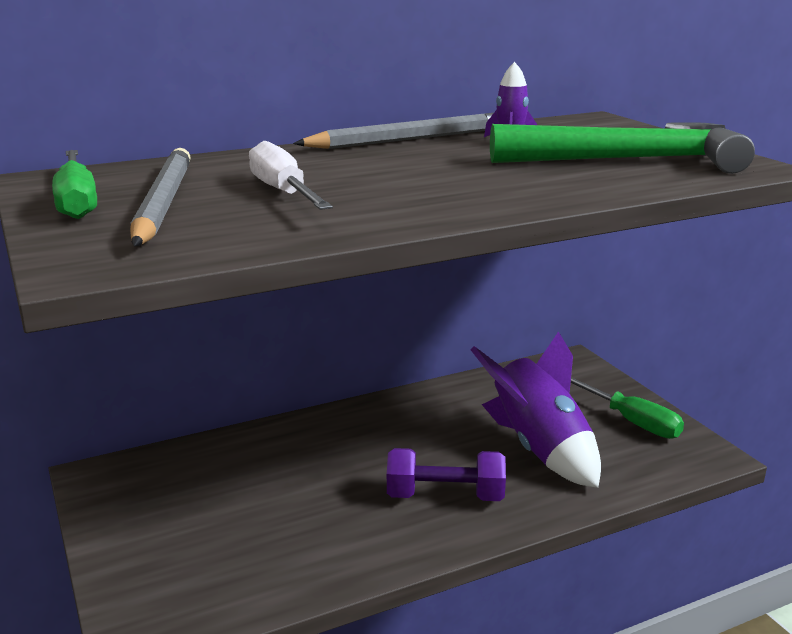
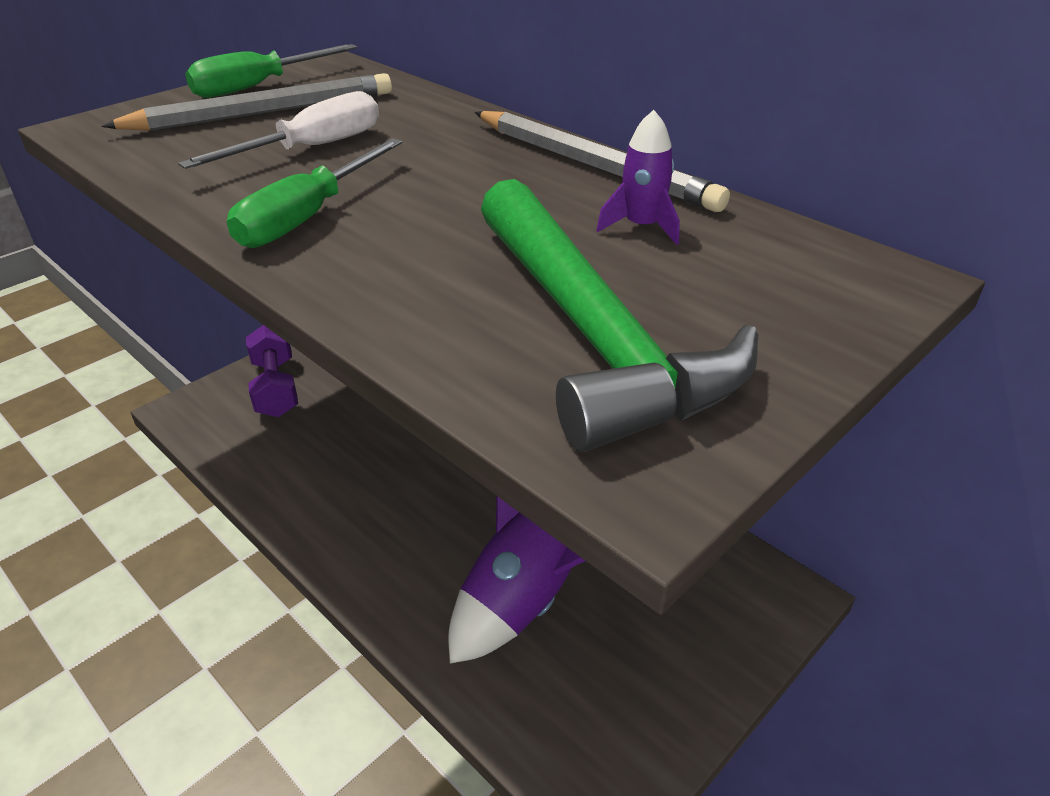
camera: 70 degrees right, 15 degrees up
(445, 496) = (403, 533): purple dumbbell -> purple dumbbell (276, 388)
(629, 420) = (651, 686): green screwdriver -> green screwdriver (308, 217)

